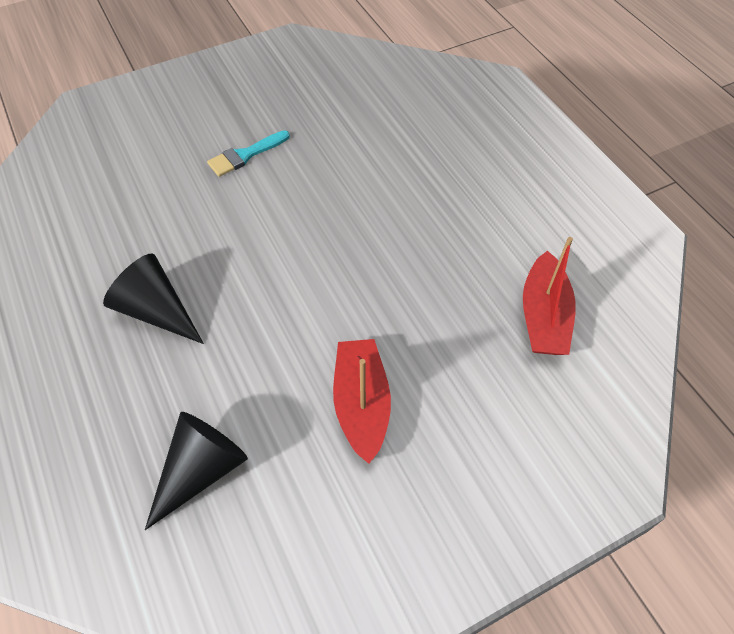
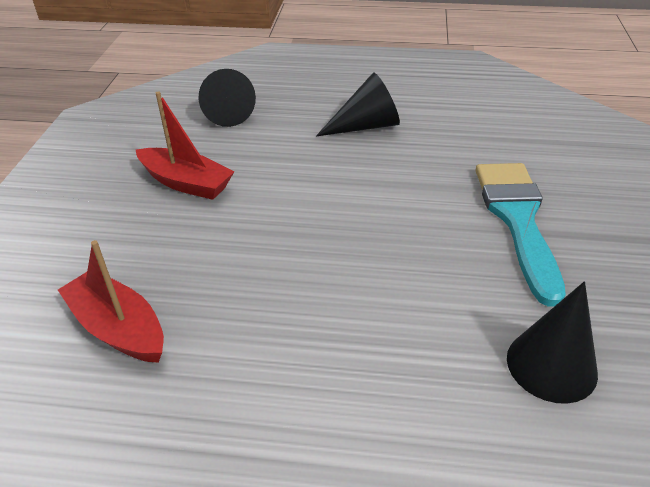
camera: 125 degrees right, 15 degrees down
(245, 155) = (517, 219): turquoise brush -> turquoise brush, size x1.92
(376, 105) = (551, 365): none -> black cone

